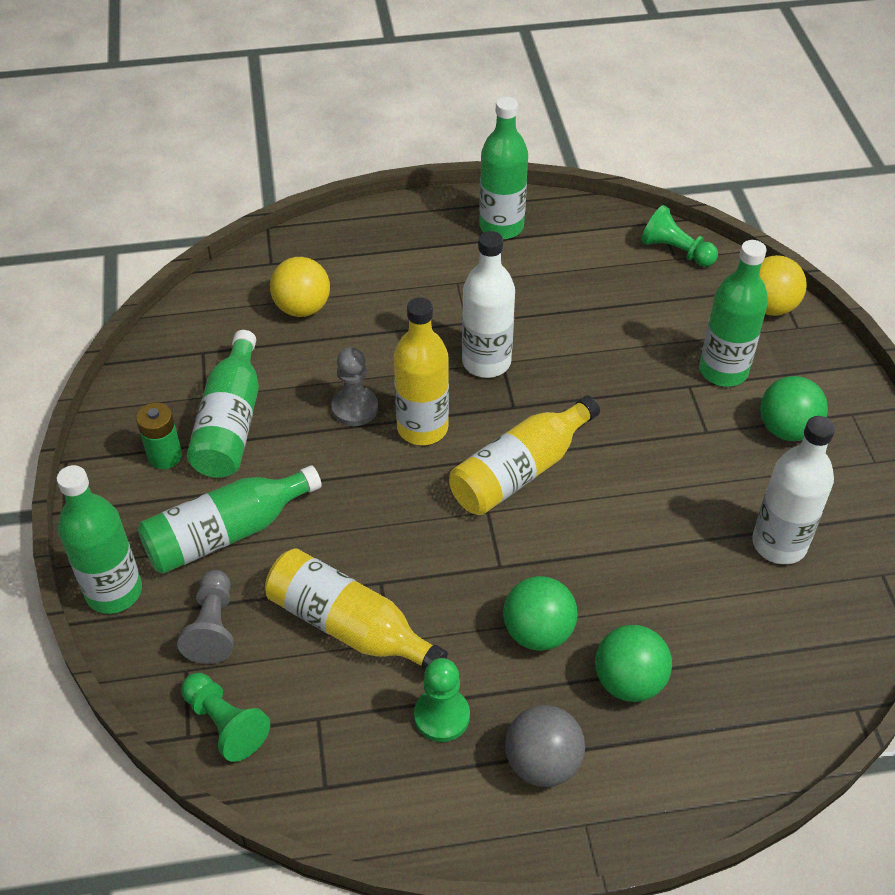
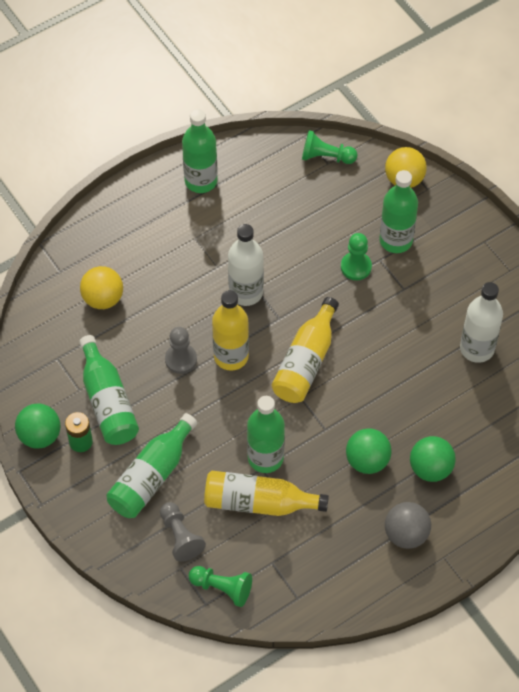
camera: 25 degrees left, 10 degrees up
(114, 592) = (108, 541): green bottle -> green bottle (265, 458)
(442, 716) = (339, 532): green pawn -> green pawn (356, 267)
(787, 429) = (451, 268): green ball -> green ball (40, 436)

